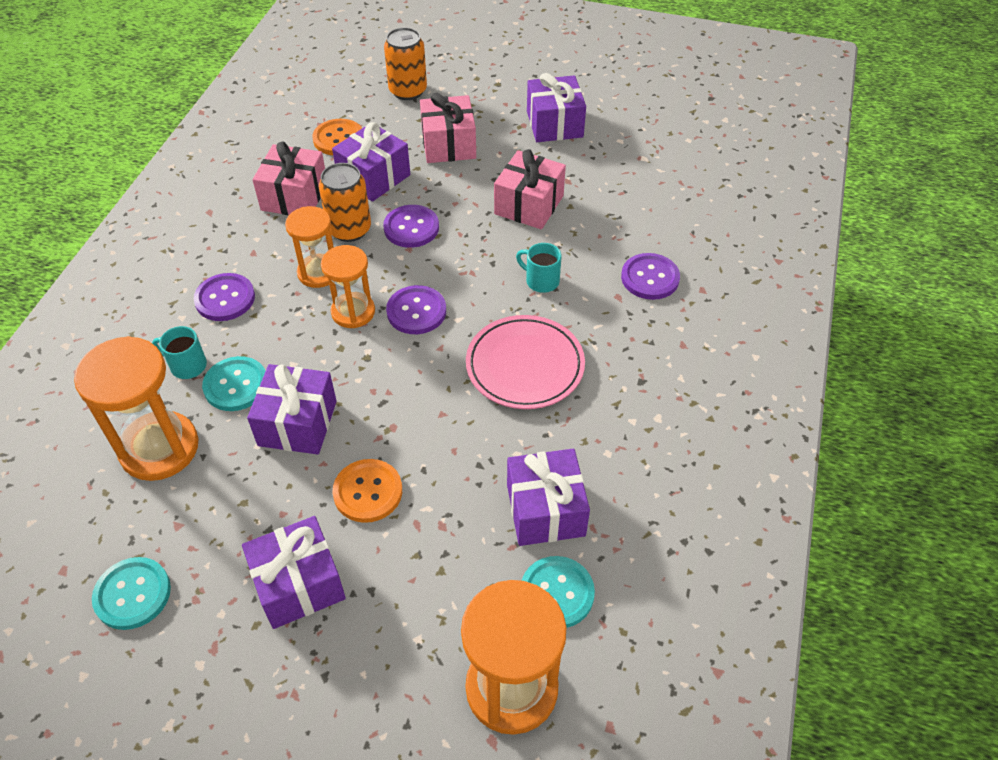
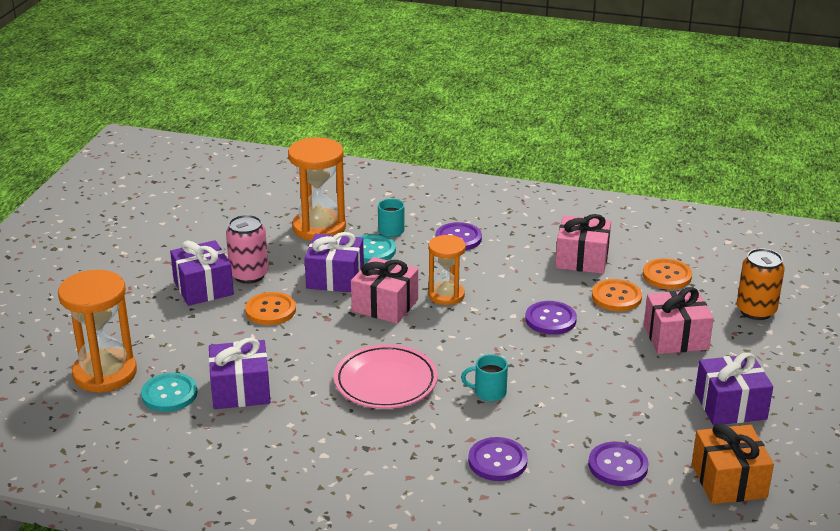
camera: 90 degrees right, 20 degrees down
(132, 594) = (210, 231): turquoise button -> none
(273, 526) = (249, 275): none -> pink can
(318, 273) = (490, 277): orange hourglass -> none
(349, 229) = (544, 288): orange can -> none
(374, 177) = (616, 297): purple gift -> orange button
(416, 311) = (447, 325): purple button -> purple button (618, 466)
(529, 205) = (594, 386): pink gift -> pink gift (385, 305)
(541, 281) = (489, 392): turquoise mug -> turquoise mug turned 120 degrees counterclockwise
(656, 137) = (729, 481): none -> orange gift

